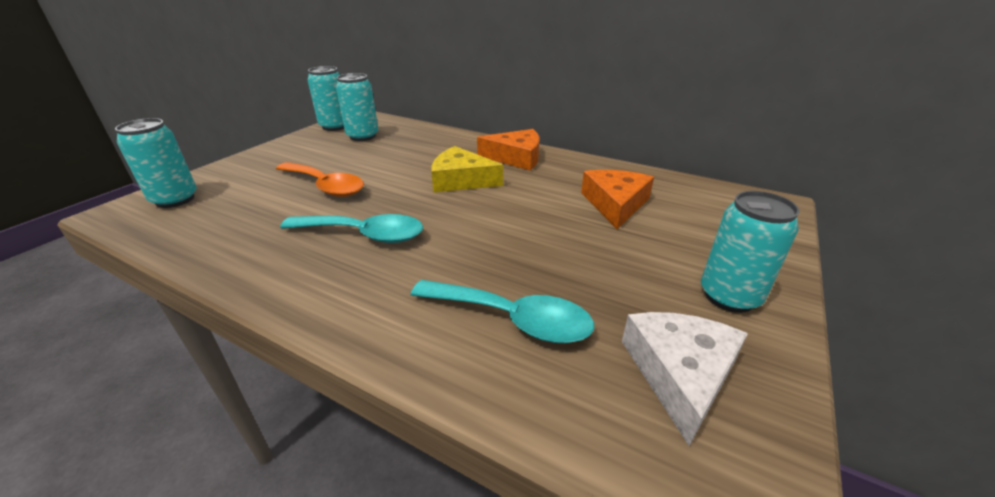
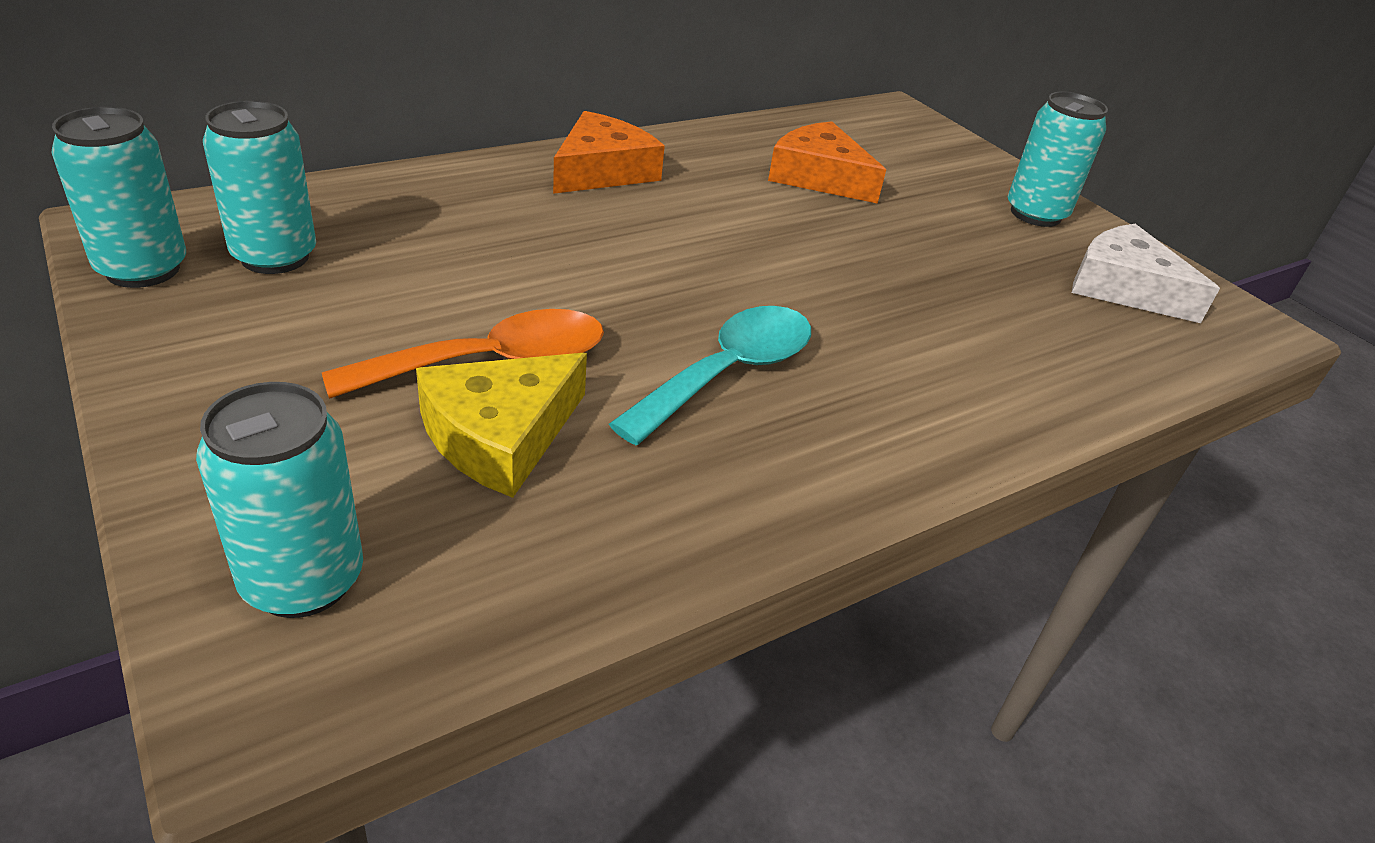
camera: 65 degrees left, 5 degrees up
(461, 180) = (629, 238): yellow cheese -> yellow cheese (500, 435)
(512, 319) = (1006, 333): turquoise spoon -> none

